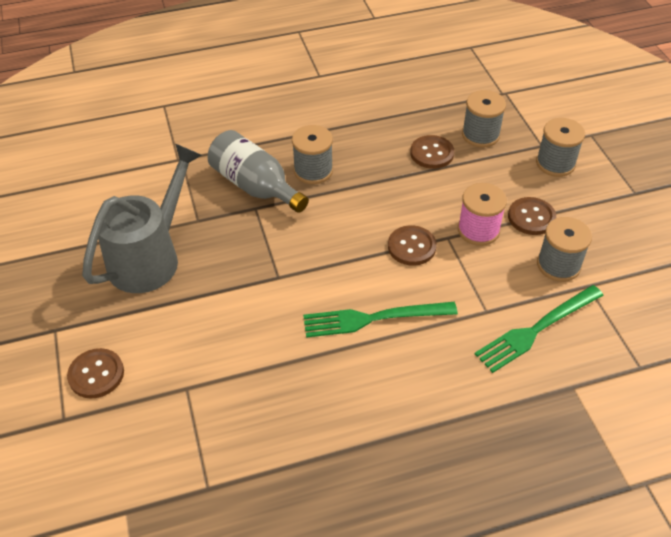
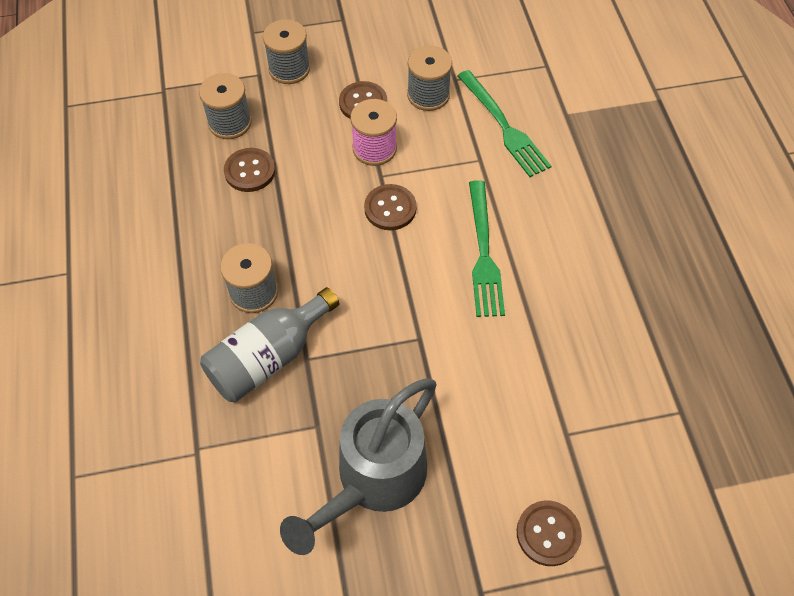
camera: 85 degrees left, 10 degrees up
(151, 257) = (373, 480): grey watering can -> grey watering can turned 90 degrees counterclockwise

